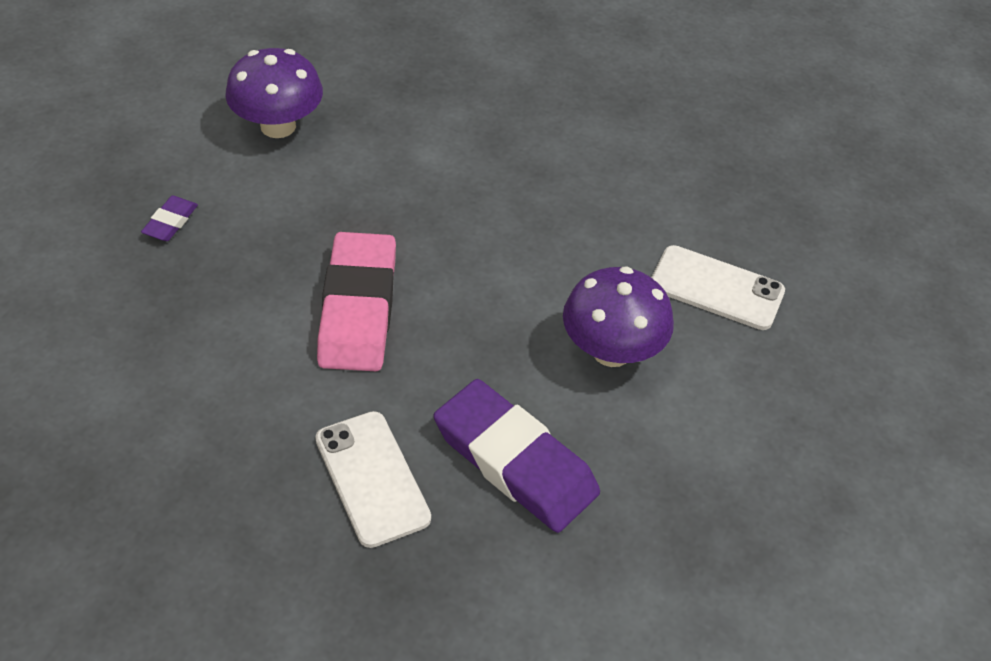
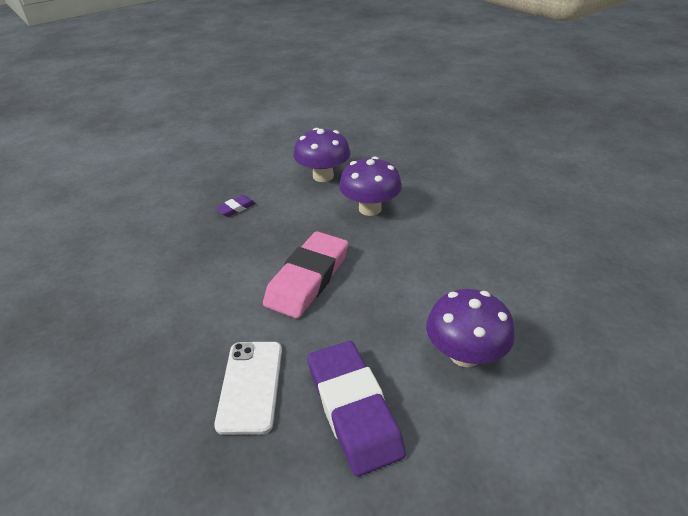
camera: 30 degrees right, 10 degrees down
(385, 168) = (370, 209): none -> purple mushroom
(716, 288) = (567, 335): white phone -> none

